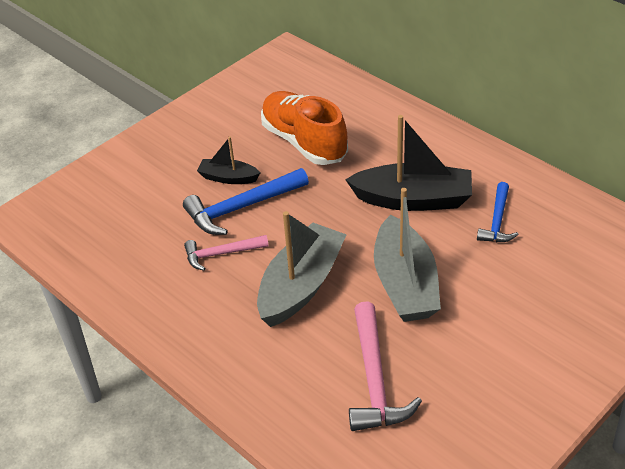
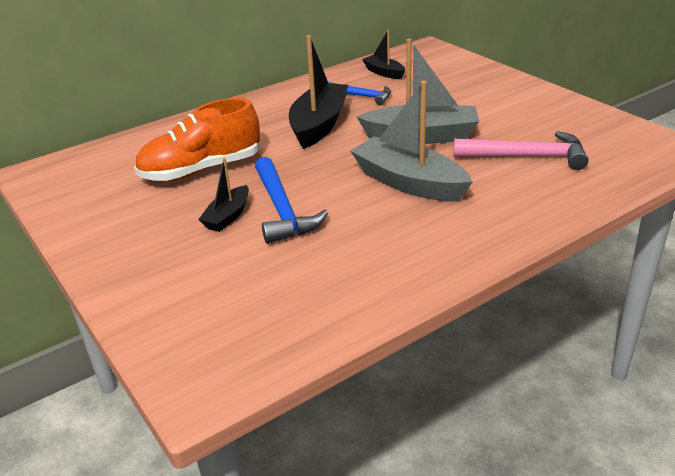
camera: 80 degrees left, 10 degrees down
(221, 254) = (348, 225): pink hammer -> none
(575, 229) = (384, 73): none -> black boat

